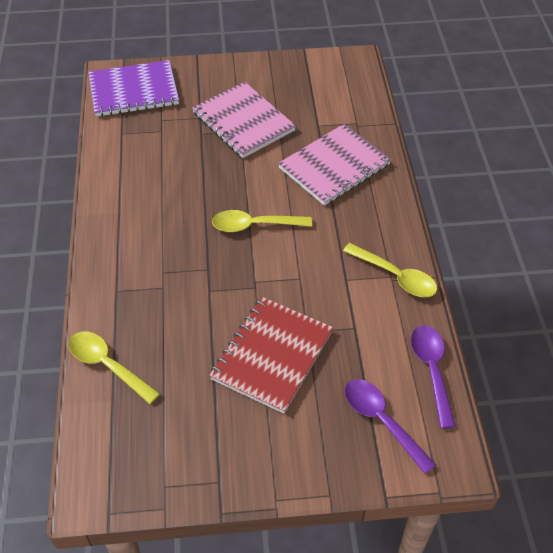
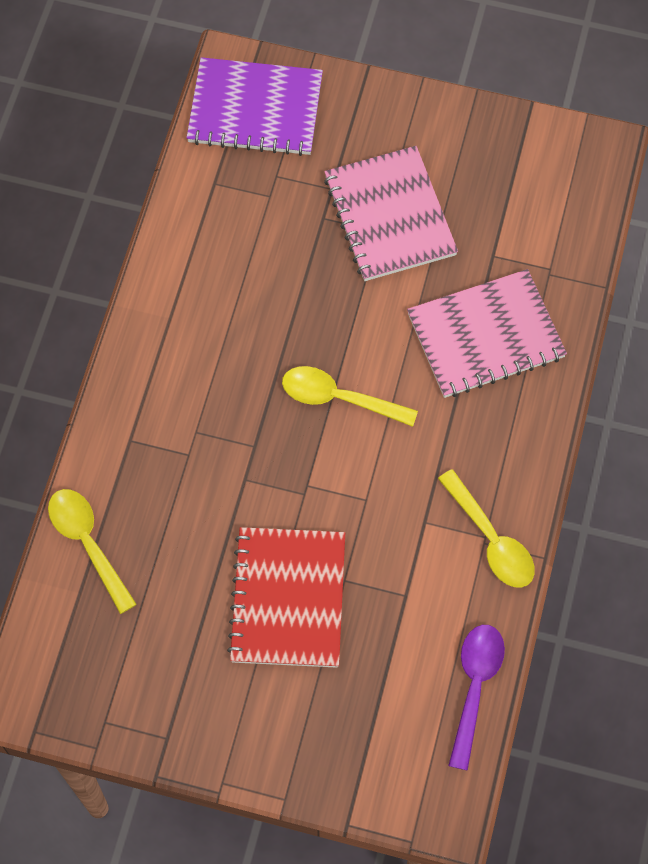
camera: 20 degrees right, 15 degrees up
(272, 355) = (288, 599): red notebook -> red notebook turned 45 degrees counterclockwise
(381, 421) = (384, 731): purple spoon -> none

